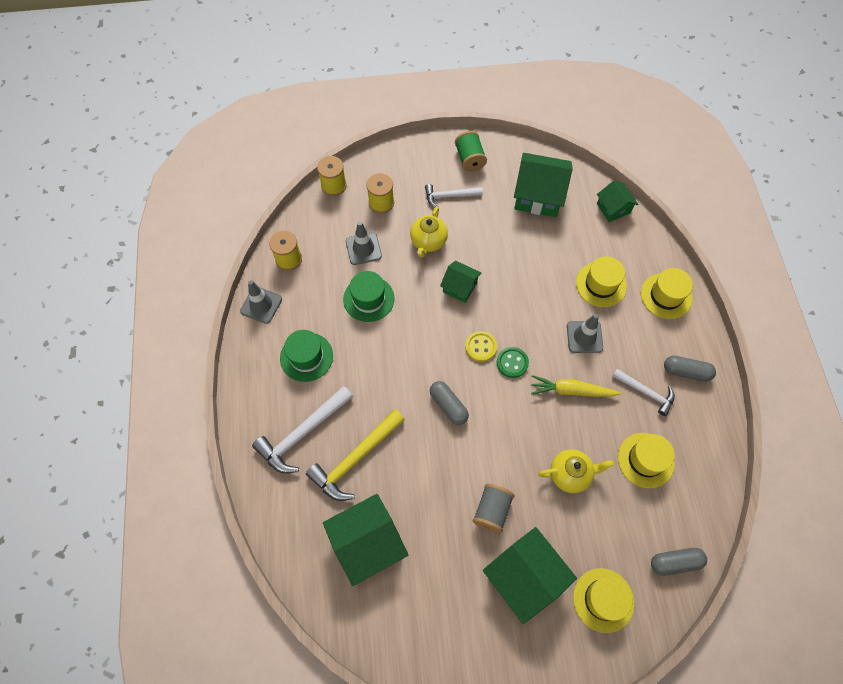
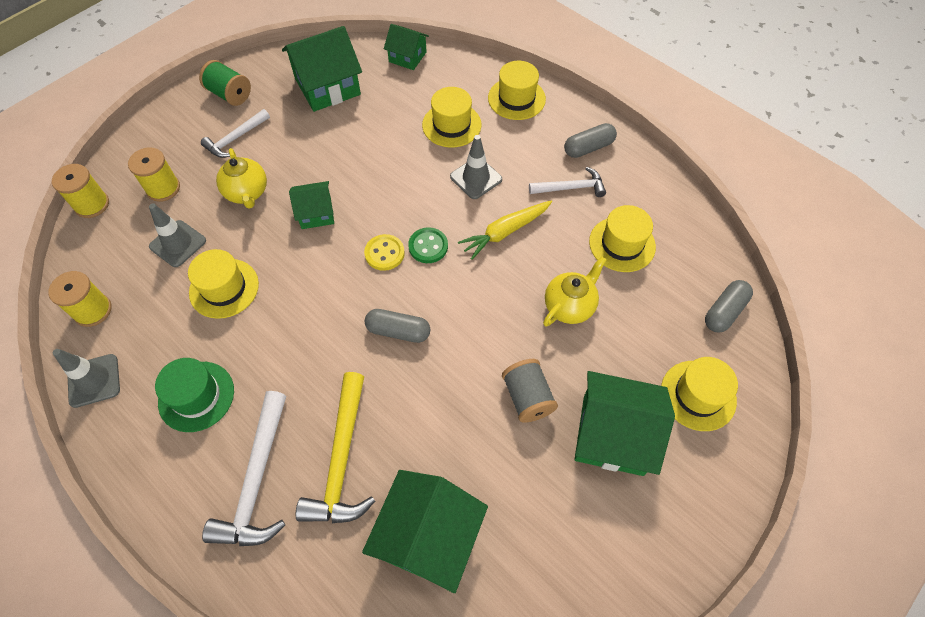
camera: 40 degrees left, 5 degrees down
(368, 299) = (224, 288): green hat -> yellow hat

